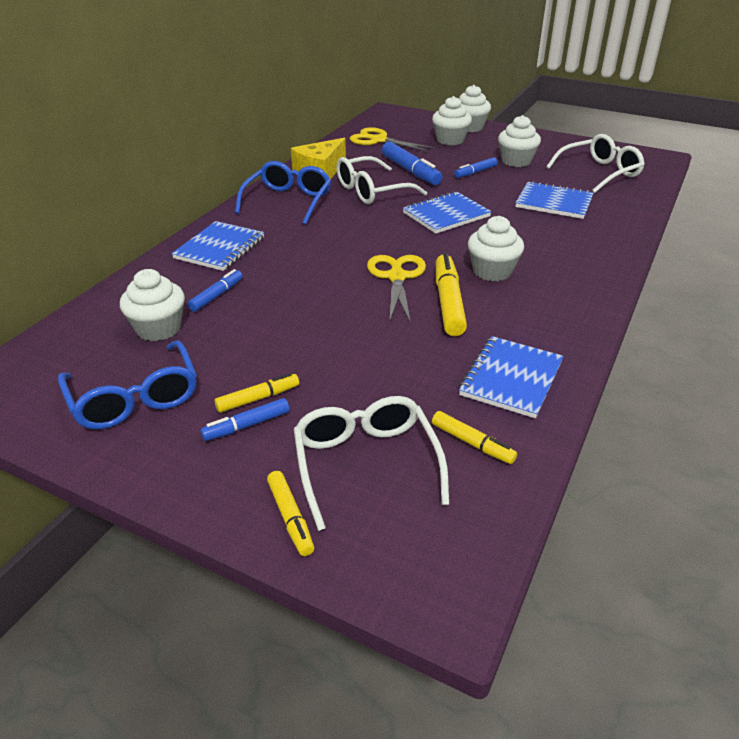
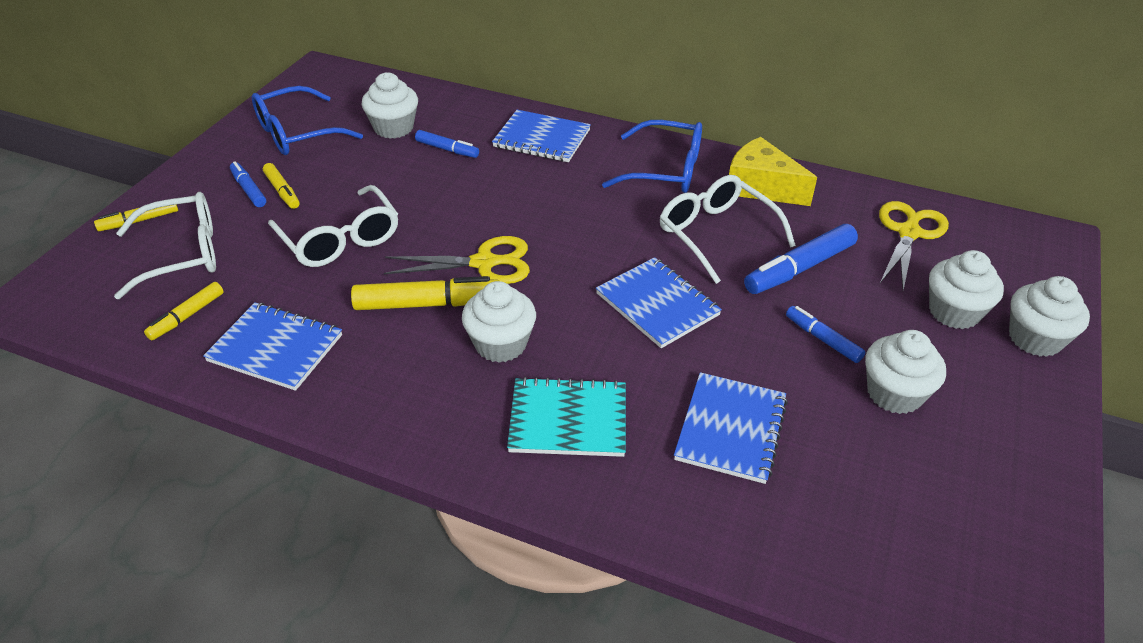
camera: 85 degrees right, 5 degrees up
(560, 249) = (568, 420): none -> turquoise notebook
(599, 172) = (890, 514): white glasses -> white glasses (340, 239)

